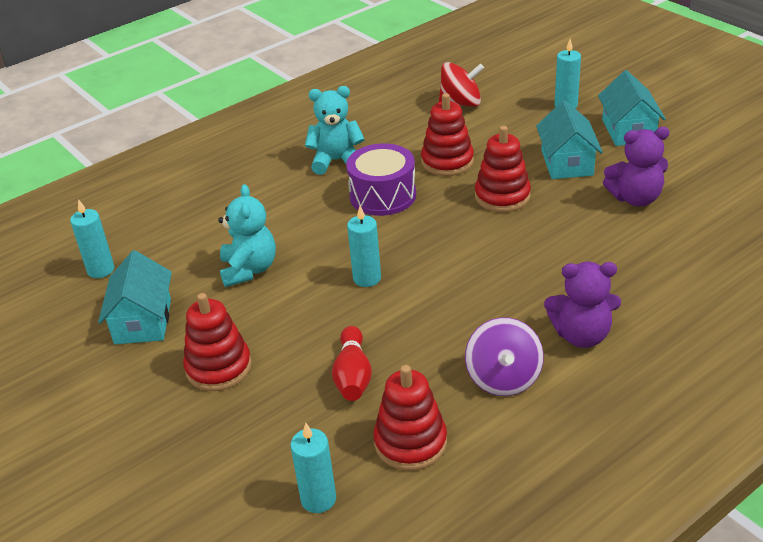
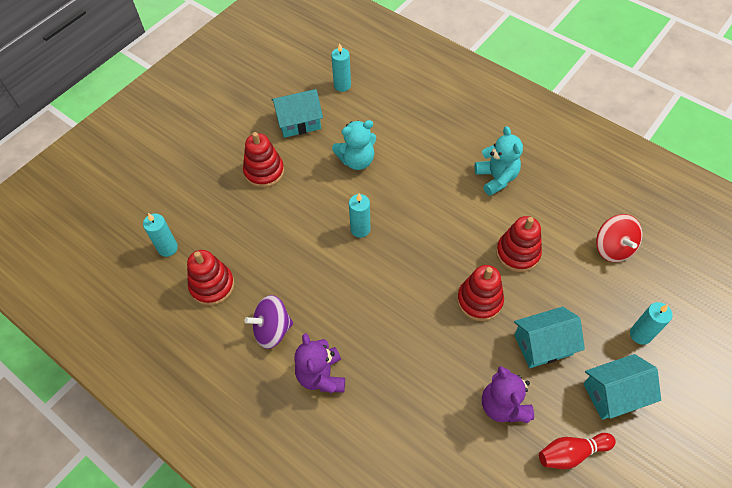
camera: 75 degrees right, 20 degrees up
(353, 375) = (265, 243): red bowling pin -> red bowling pin (571, 453)
(383, 195) = (459, 218): purple drum -> none

